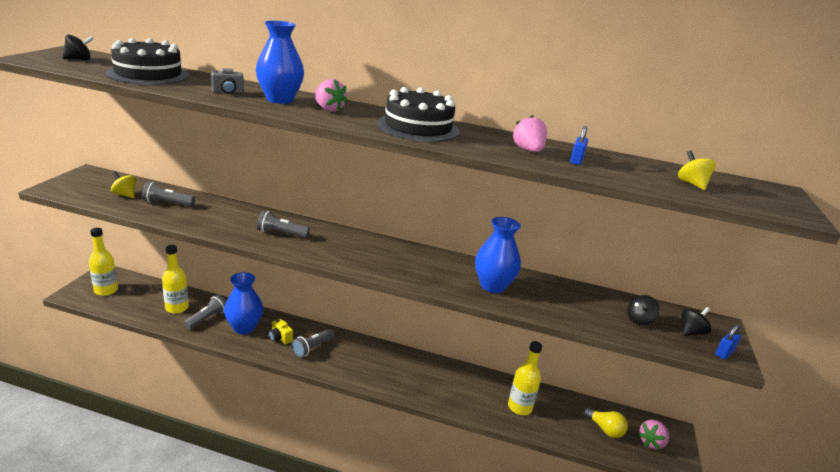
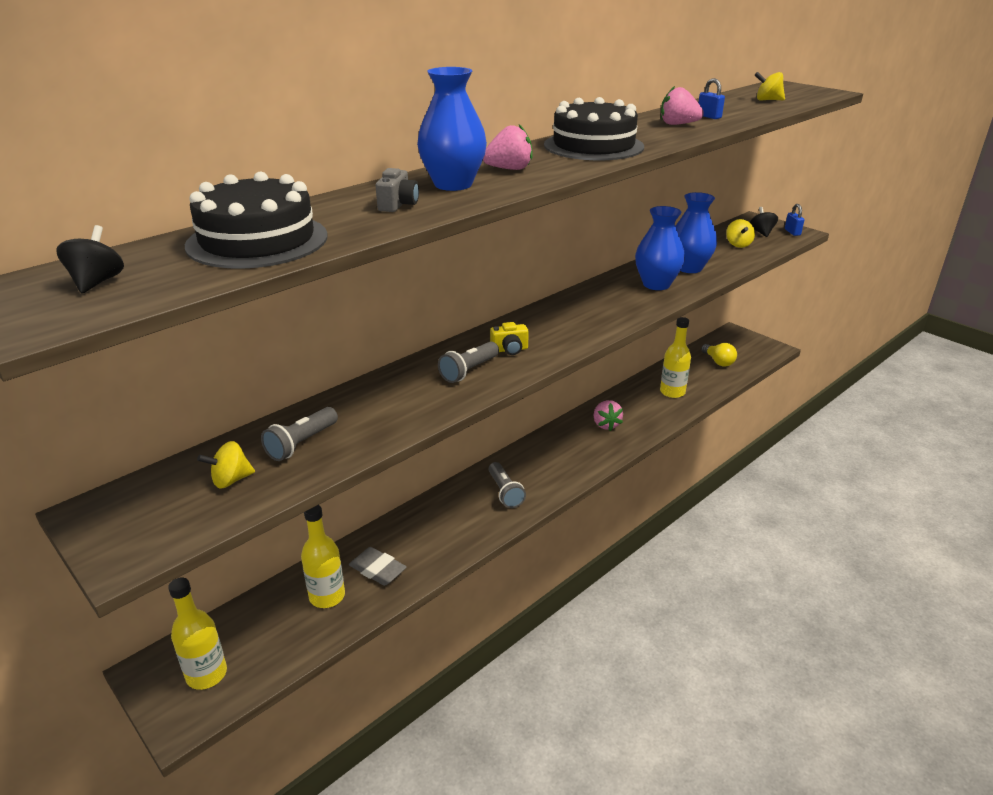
camera: 55 degrees left, 5 degrees up
(207, 318) = (377, 570): grey flashlight -> grey eraser
(244, 328) = (424, 539): blue vase -> blue vase (689, 268)
(280, 338) = (468, 513): yellow camera -> yellow camera (510, 350)
(605, 429) = (718, 362): yellow light bulb -> yellow light bulb turned 75 degrees clockwise
(639, 320) = (738, 244): black spinning top -> yellow spinning top
(651, 442) = (742, 348): pink strawberry -> pink strawberry (606, 424)

